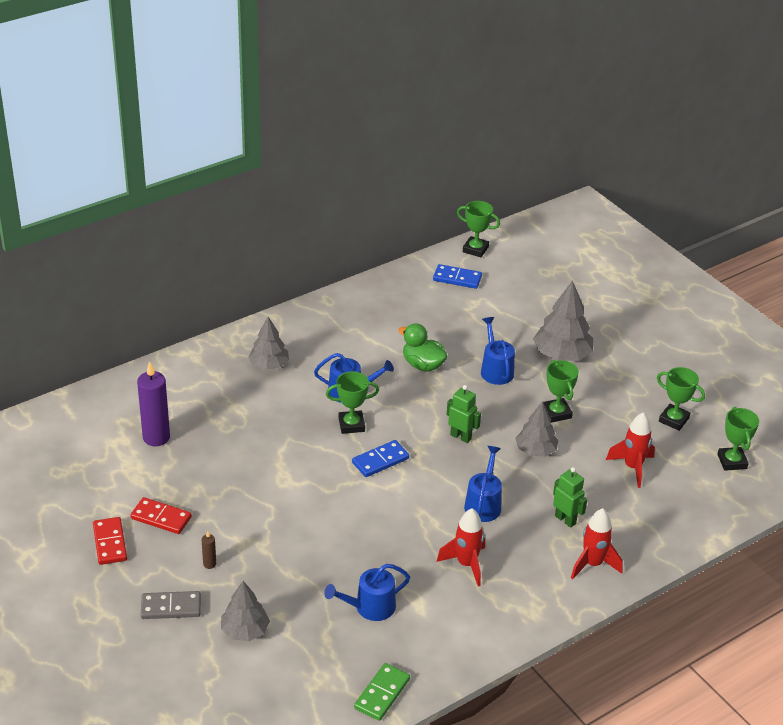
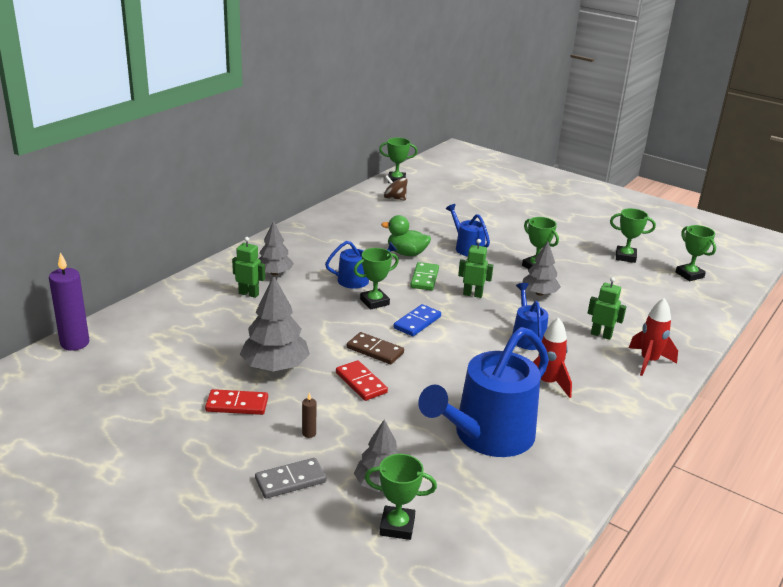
camera: 20 degrees left, 10 degrees down
(110, 543) = (194, 437): red domino -> red domino (361, 383)
(156, 437) = (197, 342): purple candle -> purple candle (75, 343)
(231, 387) = (249, 294): none -> green robot
(237, 674) = (397, 526): none -> green trophy
(318, 486) = (375, 350): none -> brown domino
(370, 607) = (487, 435): blue watering can -> blue watering can, size x1.96
(382, 694) = (552, 508): green domino -> green domino (424, 278)
(457, 278) = (395, 198): blue domino -> brown spinning top
(562, 354) = (510, 231): grey tree -> grey tree (275, 366)
(632, 467) = (622, 291): red rocket -> none

